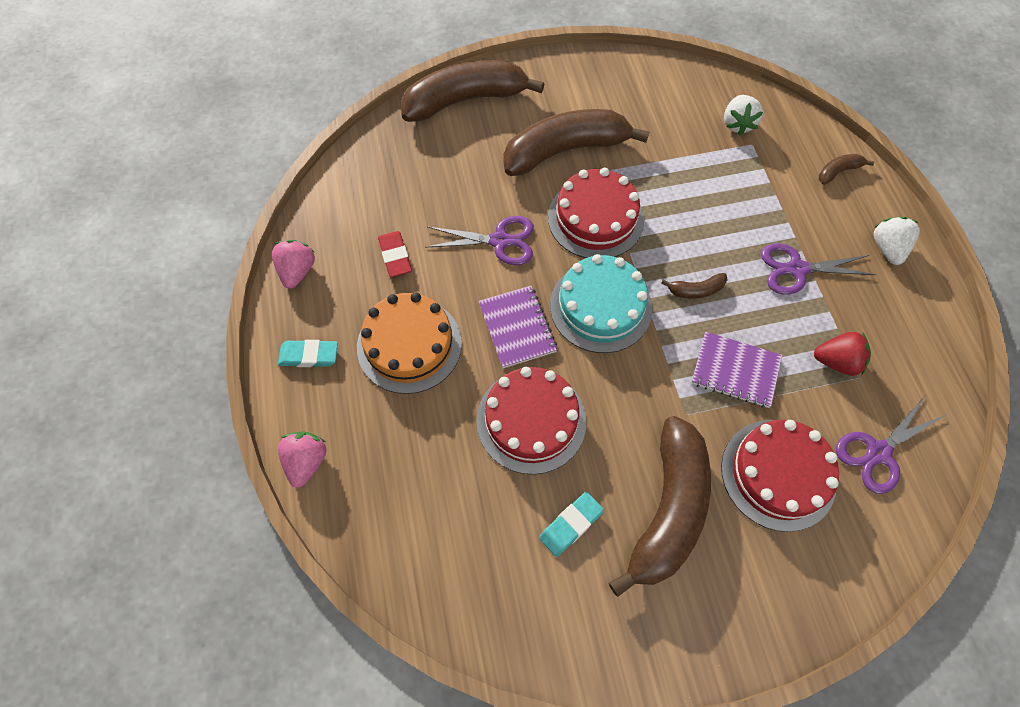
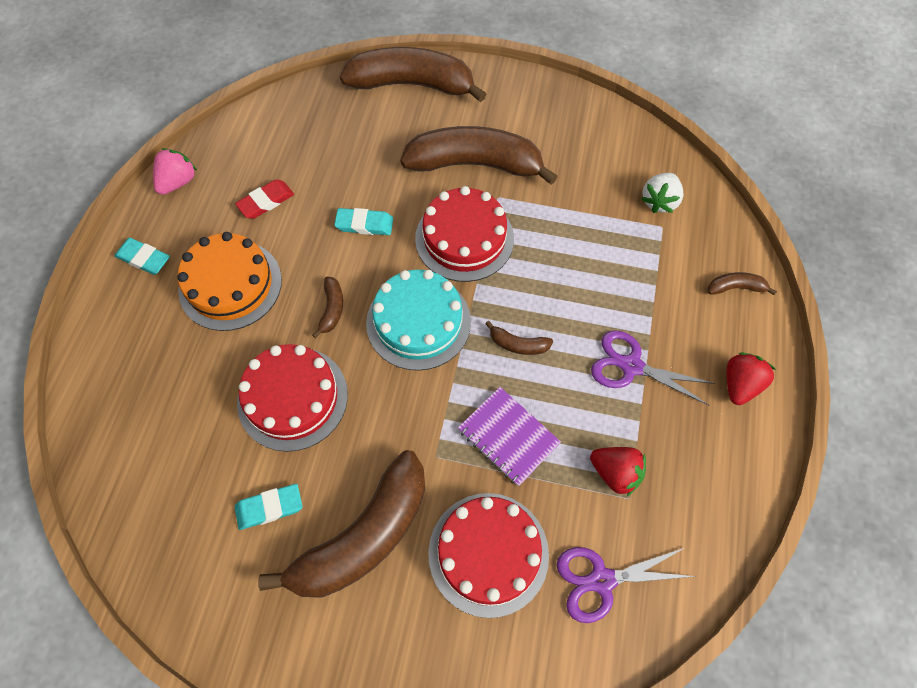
camera: 25 degrees right, 0 degrees up
(306, 461) = (87, 348): pink strawberry -> none
(395, 256) = (266, 201): red eraser -> red eraser turned 45 degrees clockwise
(500, 241) = (364, 224): purple scissors -> turquoise eraser
(517, 328) = (332, 309): purple notebook -> brown banana
(887, 248) = (740, 384): white strawberry -> red strawberry

